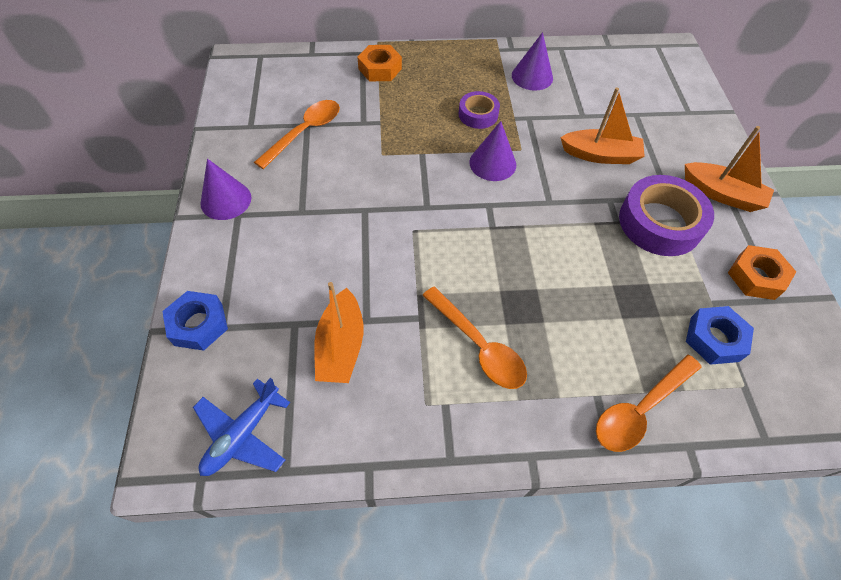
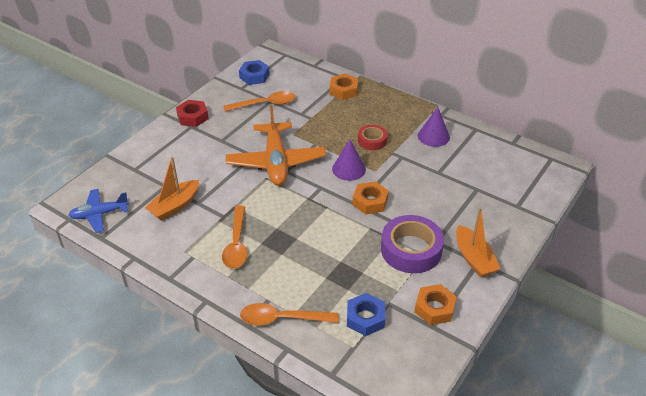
camera: 40 degrees right, 15 degrees down
(198, 324) = (126, 163): blue nut -> blue nut (254, 76)
(226, 200) = (192, 117): purple cone -> red nut
(402, 202) = (276, 162): none -> orange plane
(478, 114) = (372, 140): purple tape -> red tape
(558, 190) = (370, 201): none -> orange nut
(600, 155) = (421, 198): orange boat -> none

